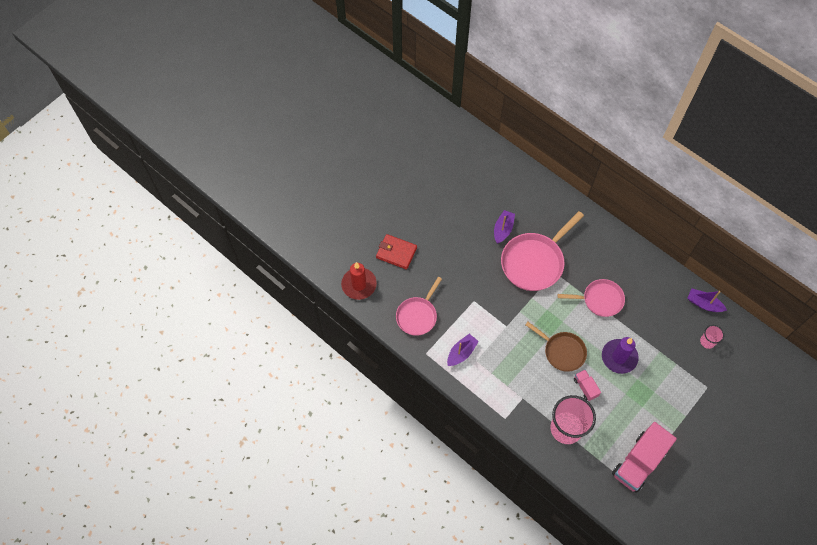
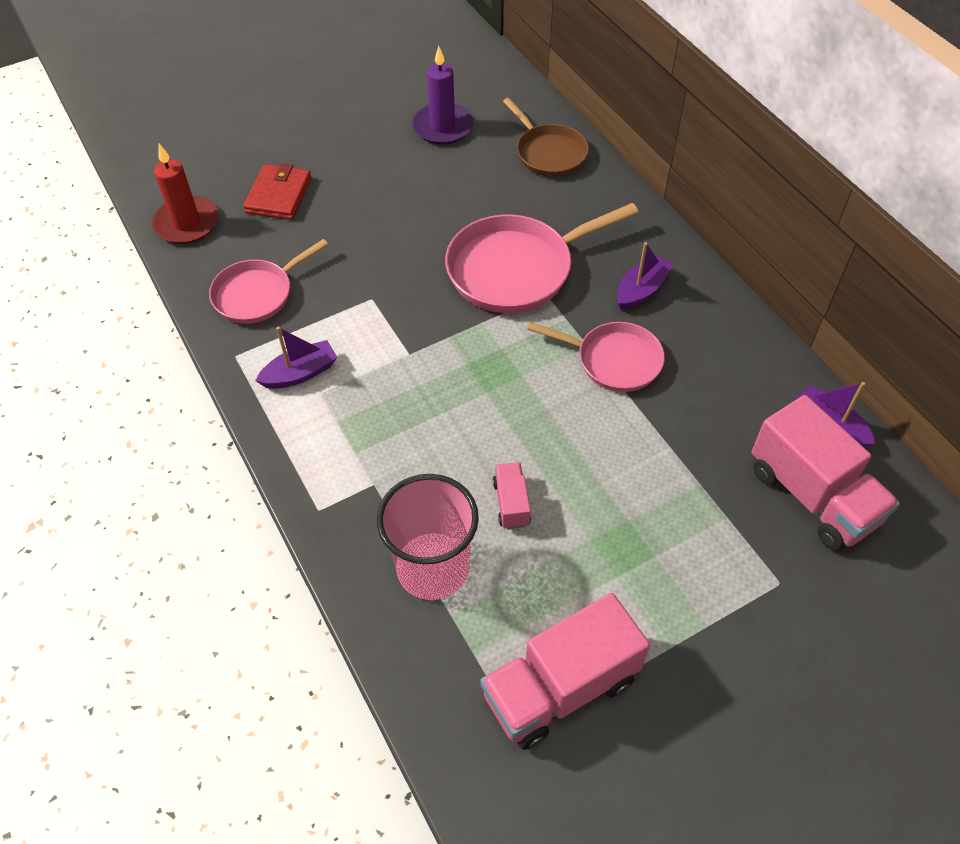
camera: 20 degrees right, 10 degrees down
(396, 253) = (279, 195): red wallet -> red wallet turned 60 degrees clockwise
(503, 229) = (484, 208): purple boat -> purple boat (641, 290)
(562, 351) = (495, 426): brown pan -> brown pan (548, 153)
(619, 357) = (608, 469): purple candle -> purple candle (442, 127)
(707, 341) = (812, 495): pink cup -> pink truck

